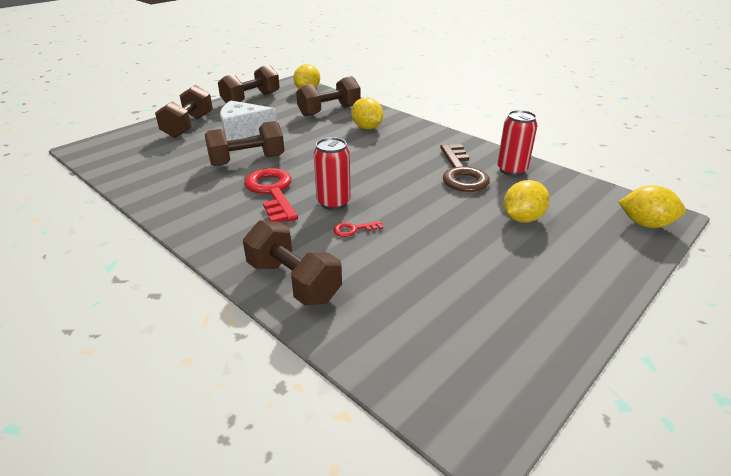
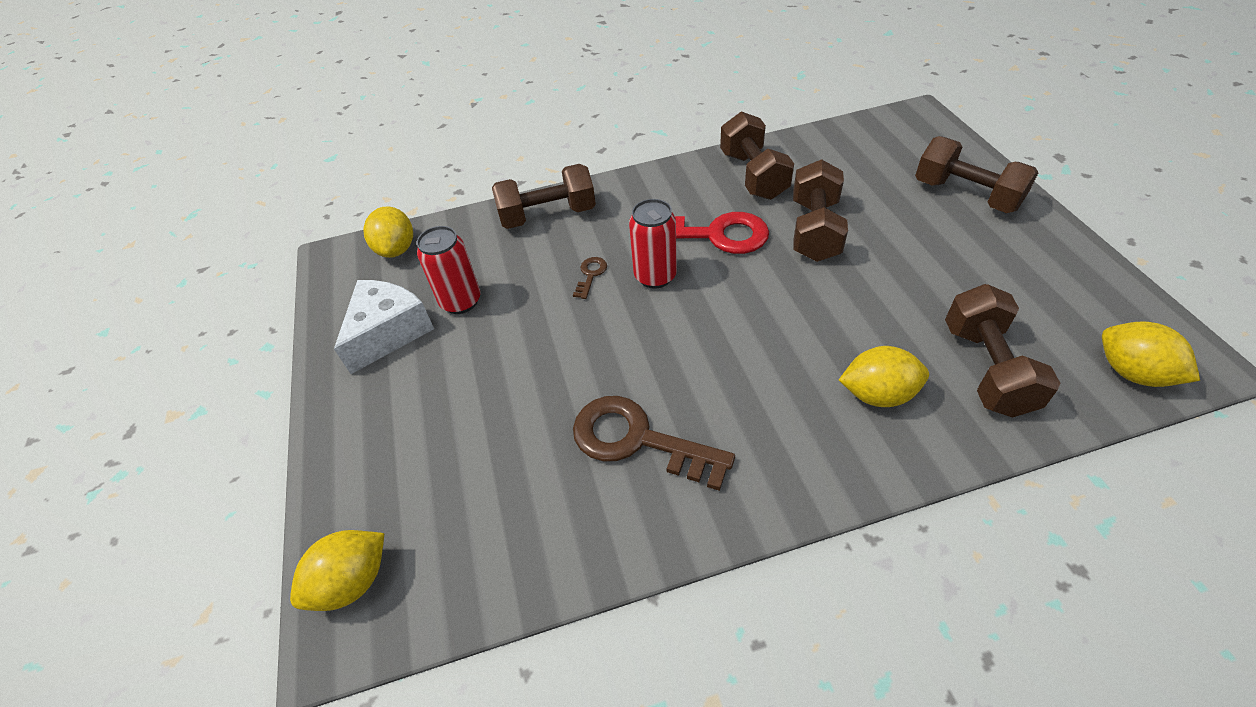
camera: 125 degrees right, 15 degrees up
(243, 131) = (923, 244): white cheese -> white cheese (388, 332)
(251, 99) = (1085, 279): brown dumbbell -> brown dumbbell (753, 175)
(353, 229) = (590, 275): red key -> brown key
(511, 170) = (601, 518): red can -> red can (461, 301)
(522, 218) = (485, 437): yellow lemon -> yellow lemon (396, 249)

